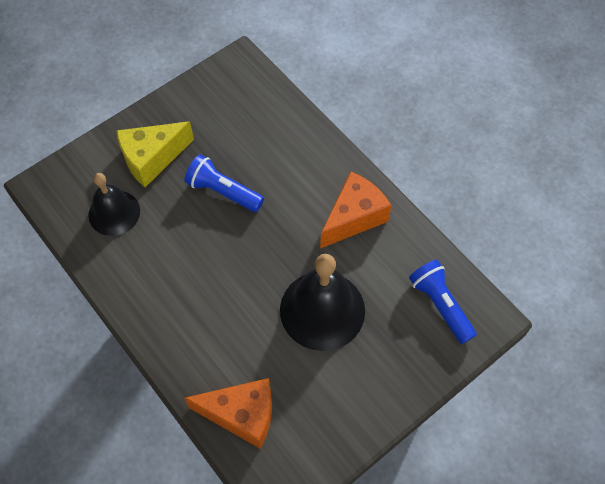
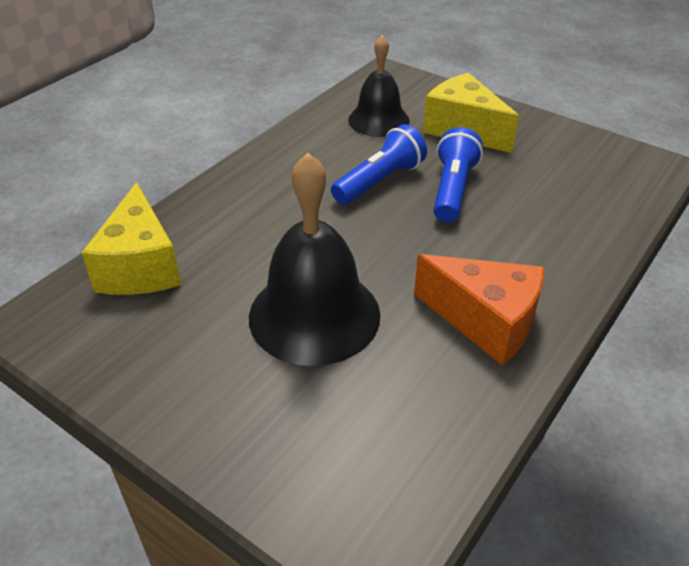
camera: 75 degrees right, 20 degrees down
(242, 415) = (141, 266): orange cheese -> yellow cheese
(440, 305) = (374, 467): blue flashlight -> blue flashlight (379, 181)

